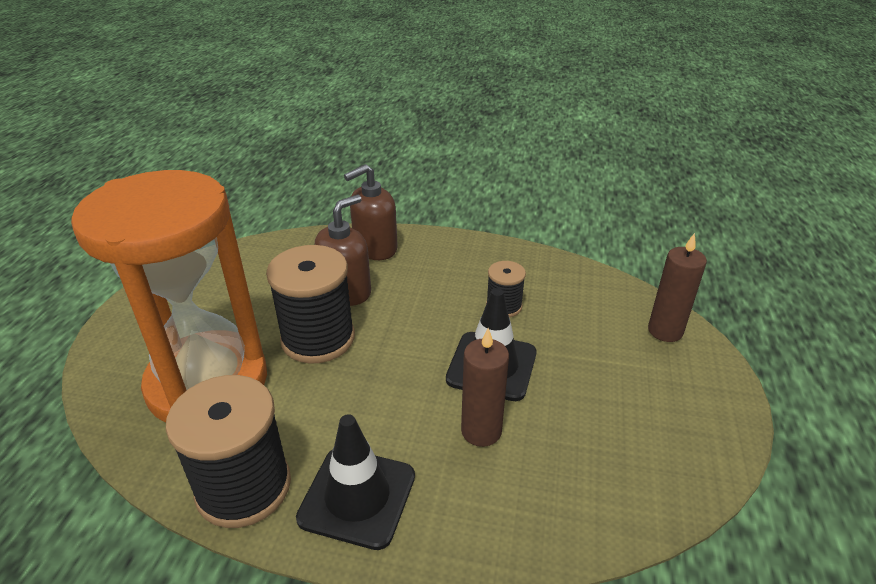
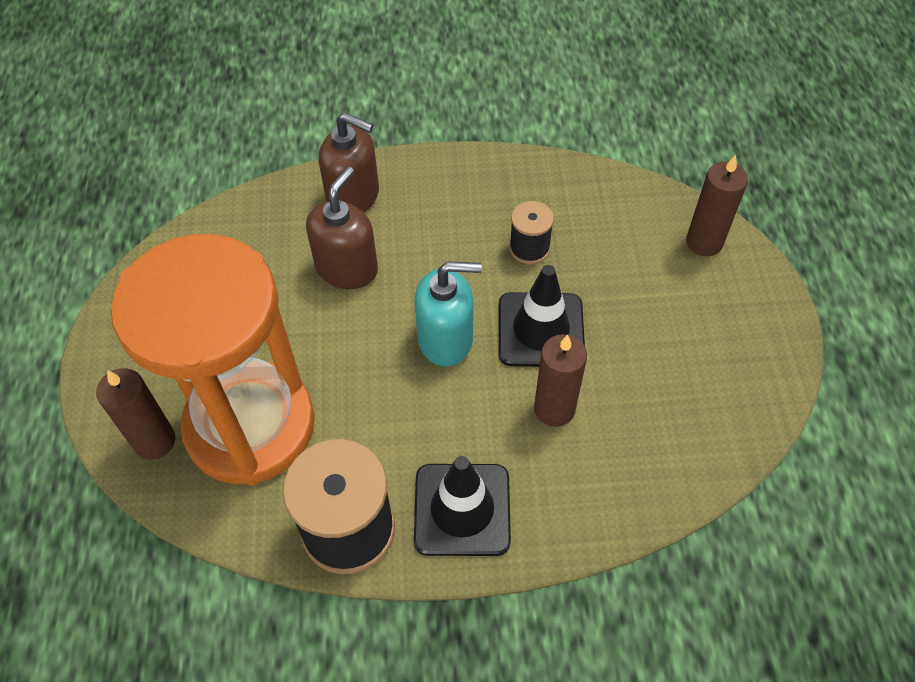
camera: 15 degrees left, 20 degrees up
(126, 377) = (154, 441): none -> brown candle
(318, 338) = (343, 340): black spool -> none
(375, 248) = (353, 196): brown soap dispenser -> brown soap dispenser turned 105 degrees counterclockwise
(404, 355) = (446, 339): none -> turquoise soap dispenser

